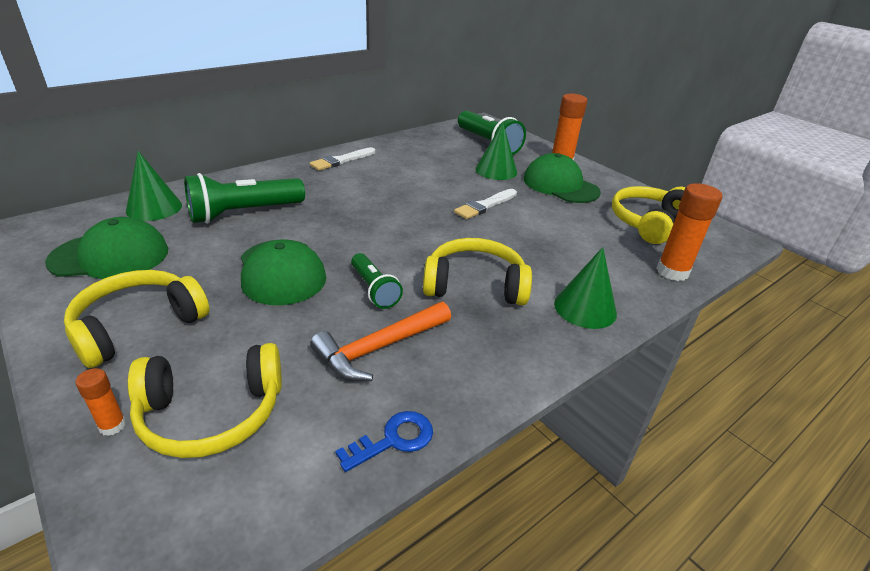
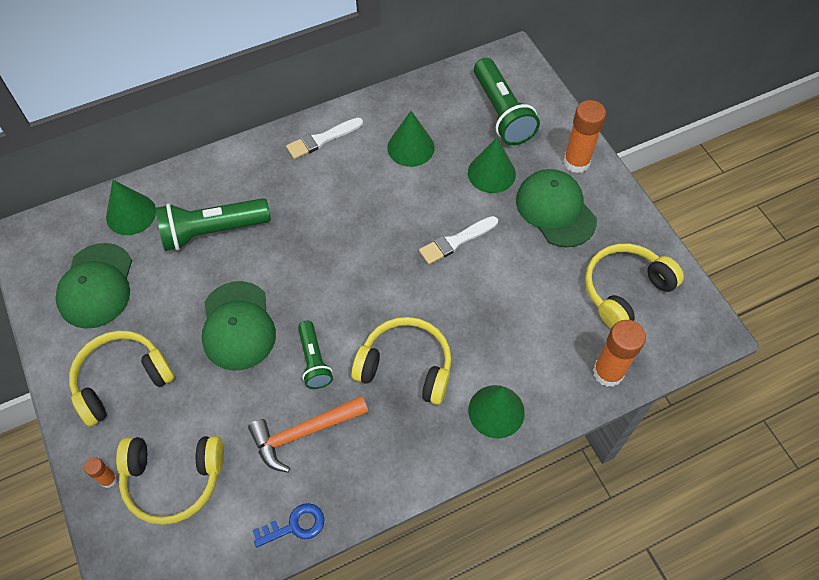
camera: 15 degrees right, 25 degrees up
(110, 256) = (96, 286): green cap -> green cap turned 90 degrees clockwise
(421, 161) = (410, 147): none -> green cone

